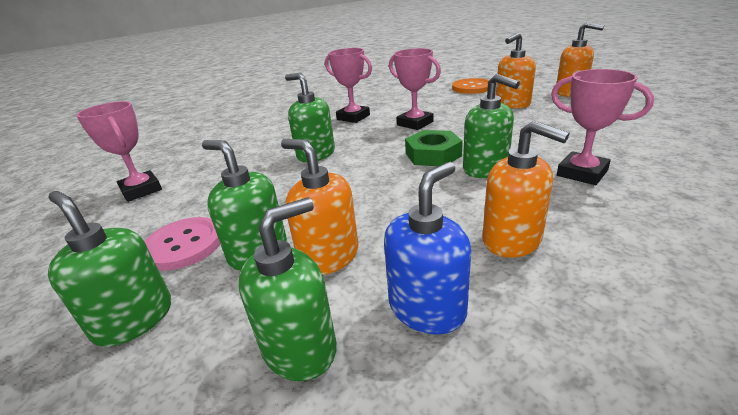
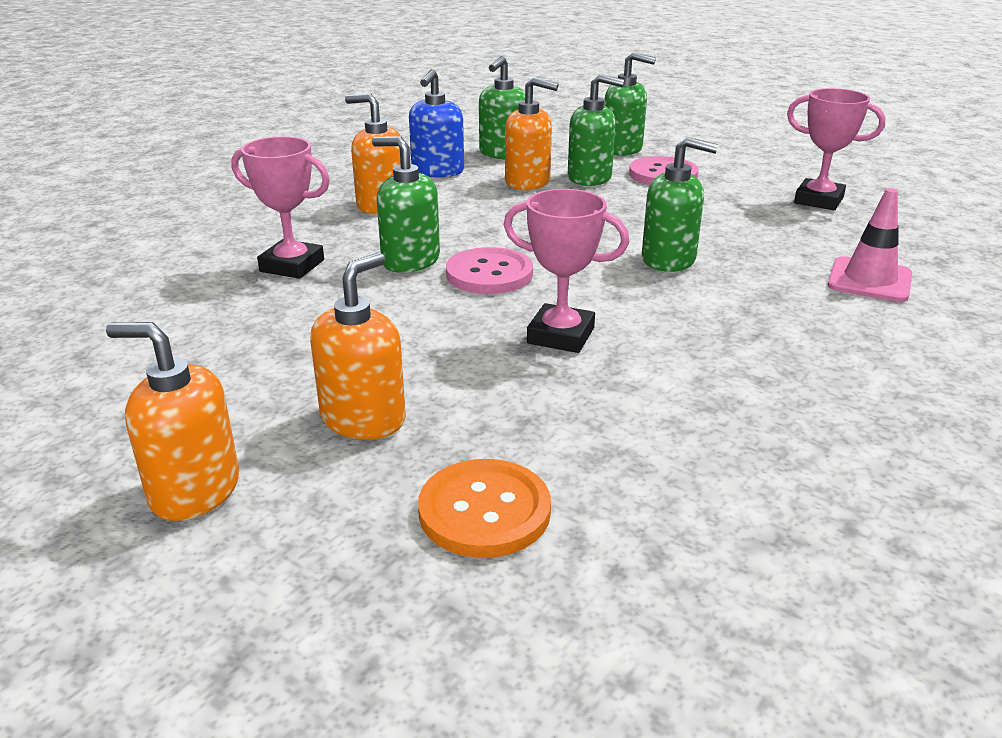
camera: 155 degrees right, 0 degrees up
(239, 136) = (869, 280): none -> pink traffic cone
(353, 117) = (712, 345): pink trophy -> none
(433, 155) = (489, 274): green nut -> pink button

